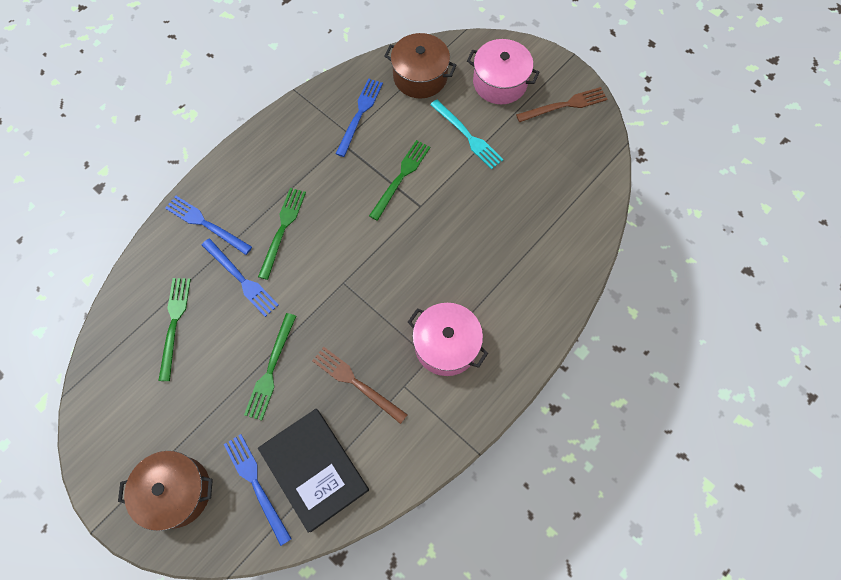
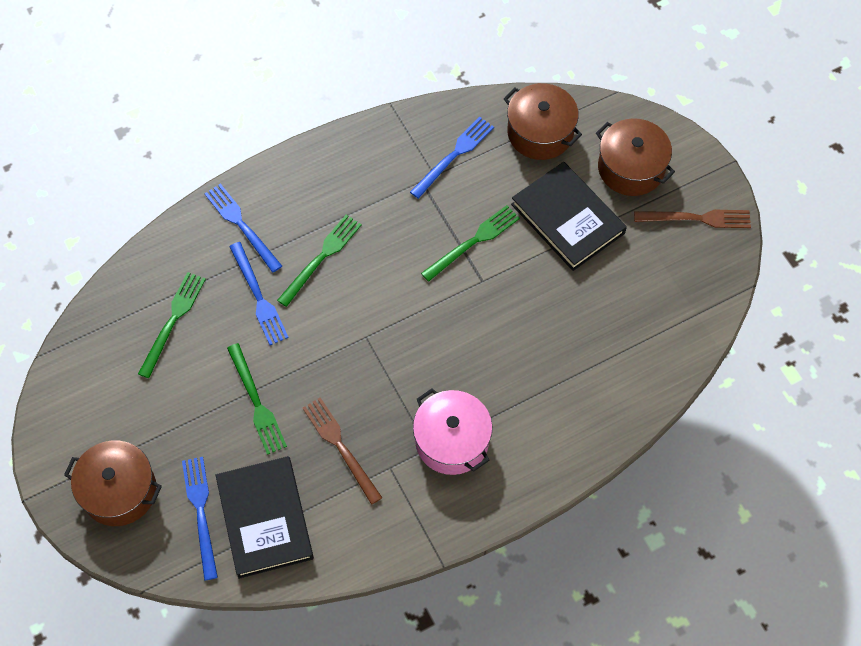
camera: 20 degrees right, 5 degrees down
(271, 369) = (256, 402): green fork -> green fork turned 60 degrees counterclockwise
(467, 136) = (567, 219): turquoise fork -> black book
(500, 82) = (631, 168): pink pot -> brown pot

